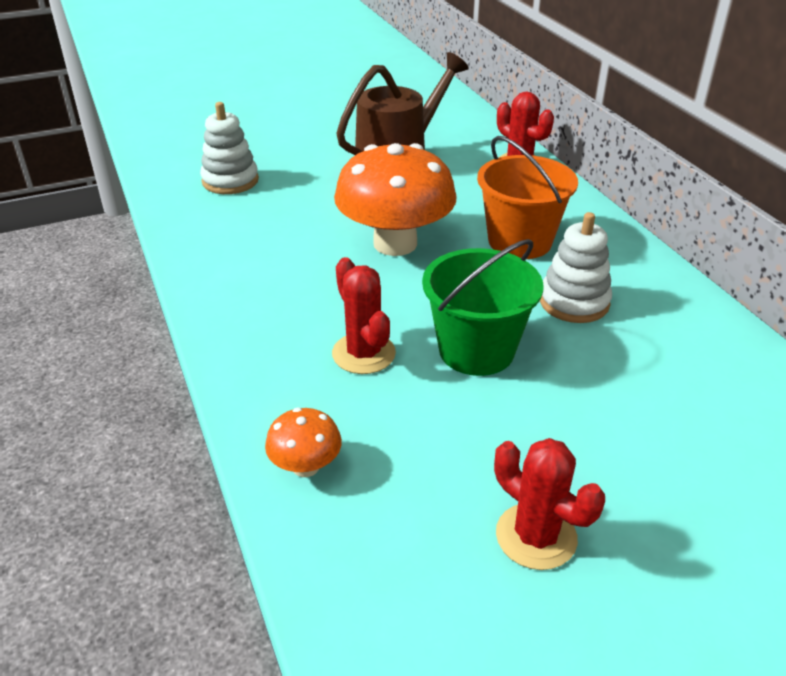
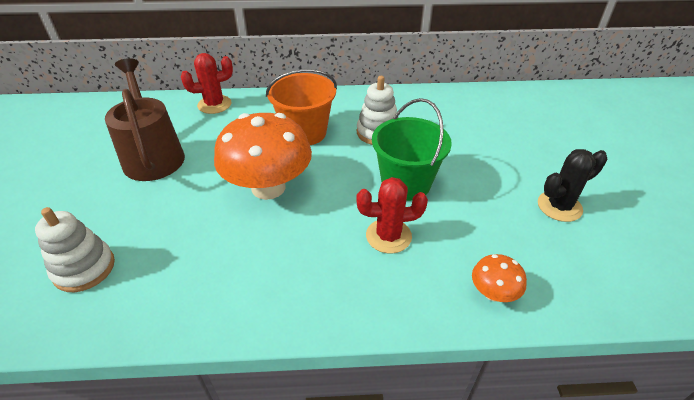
camera: 70 degrees left, 5 degrees up
(536, 536) = (559, 206): red cactus -> black cactus

